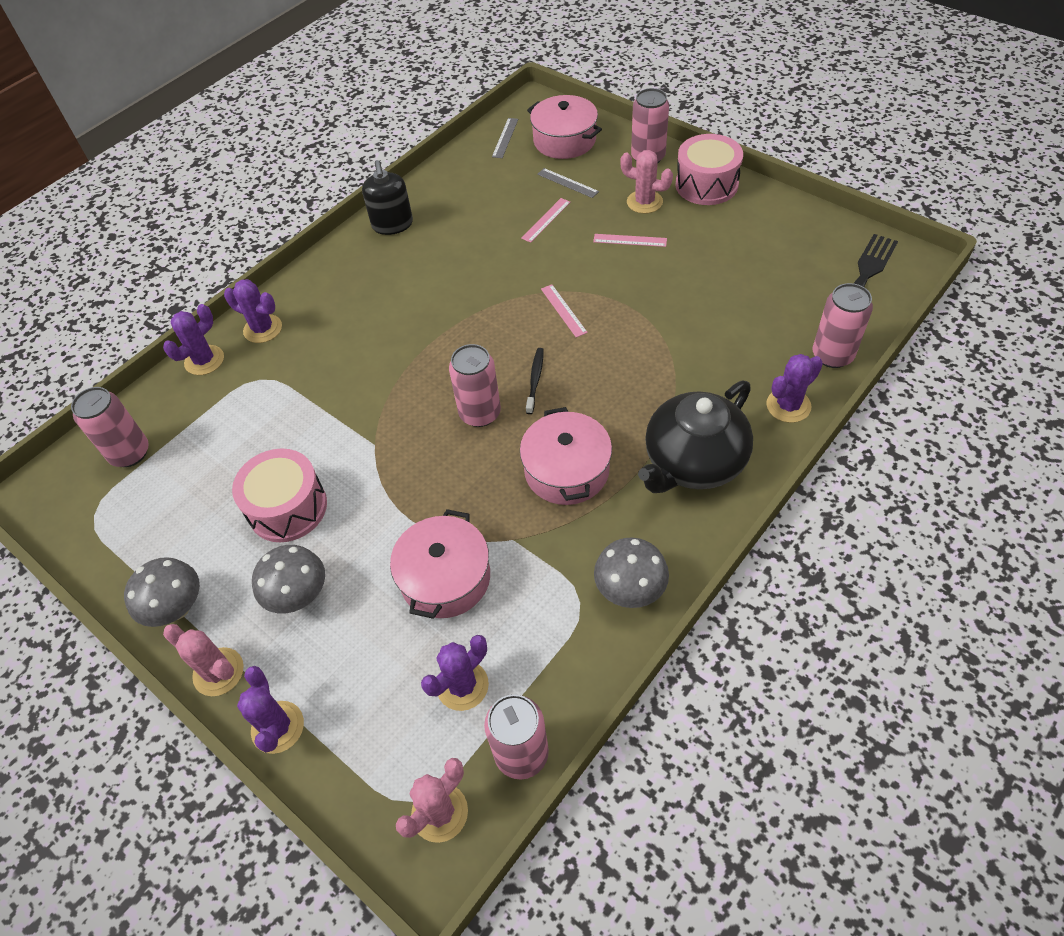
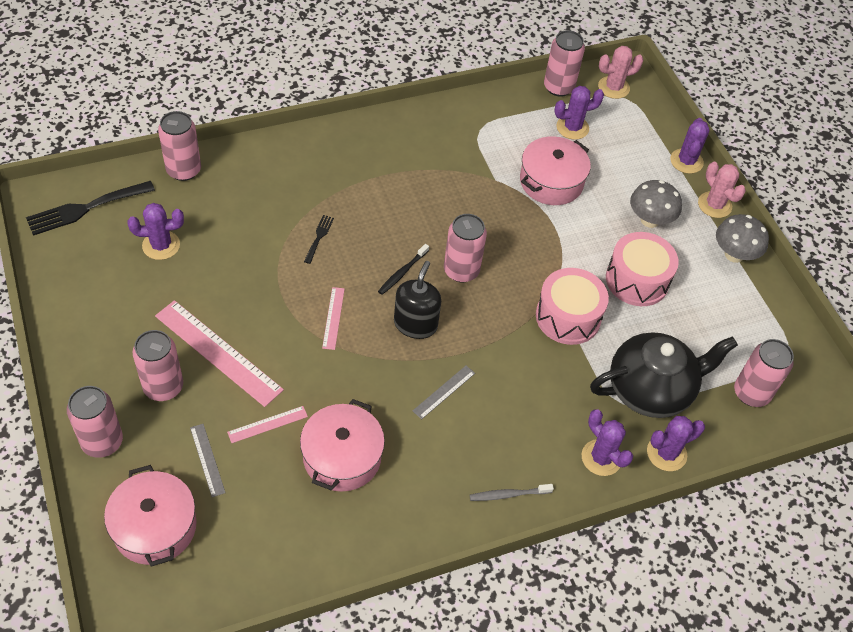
camera: 160 degrees left, 0 degrees up
(329, 269) = (509, 494): none -> grey toothbrush
(392, 224) = (415, 517): black soap dispenser -> black soap dispenser (415, 324)
(505, 138) = (210, 577): grey ruler -> grey ruler (444, 392)
(566, 470) = (430, 199): pink pot -> pink pot (342, 457)
(630, 240) = (218, 352): pink ruler -> pink ruler, size x2.04
(630, 590) = (446, 120): grey mushroom -> none
(641, 368) = (319, 237): none -> black fork
(644, 202) = (163, 387): pink cactus -> pink can
(693, 462) = (346, 160): black teapot -> black teapot (651, 389)
(706, 184) = (90, 371): pink drum -> pink drum (568, 317)
(788, 405) = (251, 157): purple cactus -> purple cactus (161, 245)

